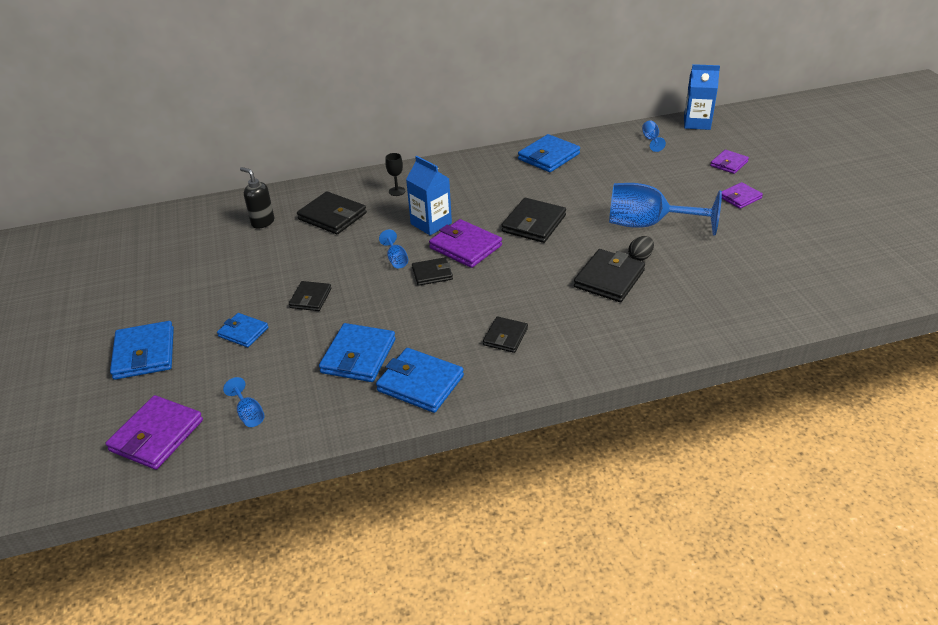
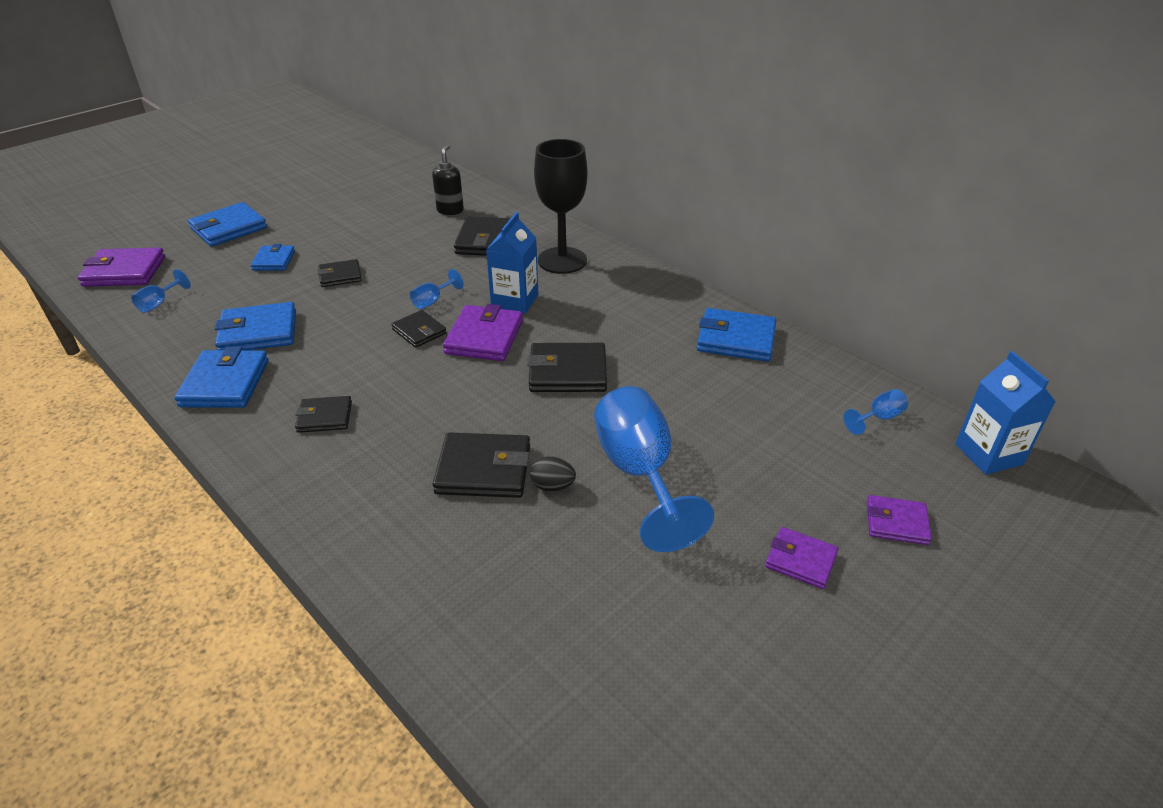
camera: 60 degrees right, 0 degrees up
(397, 191) = (562, 260): black goblet -> black goblet, size x2.41

